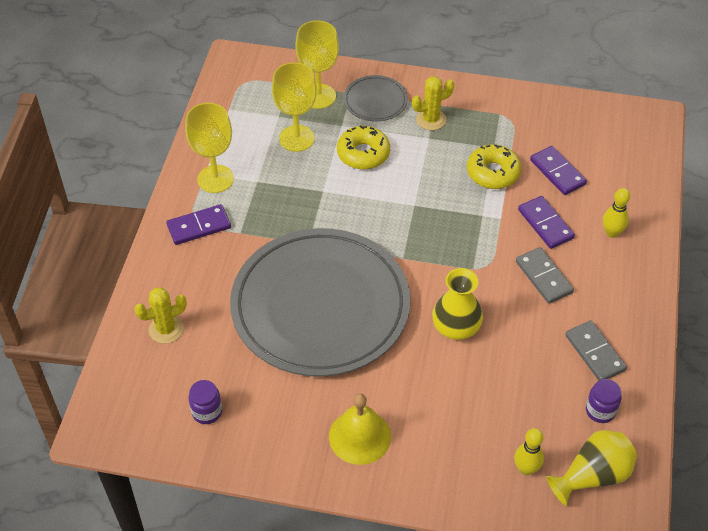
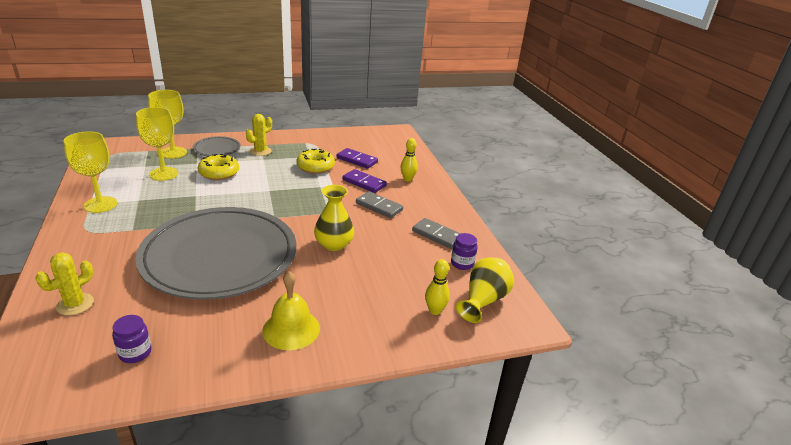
camera: 30 degrees left, 20 degrees down
(199, 227) = (92, 233): purple domino -> none

